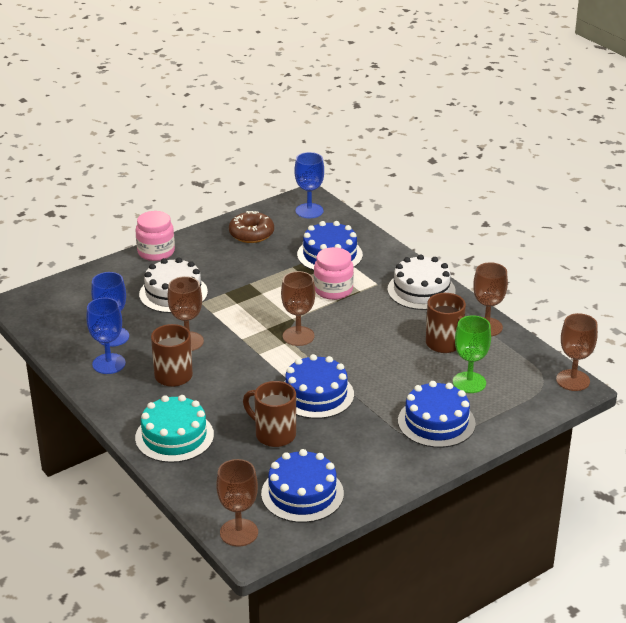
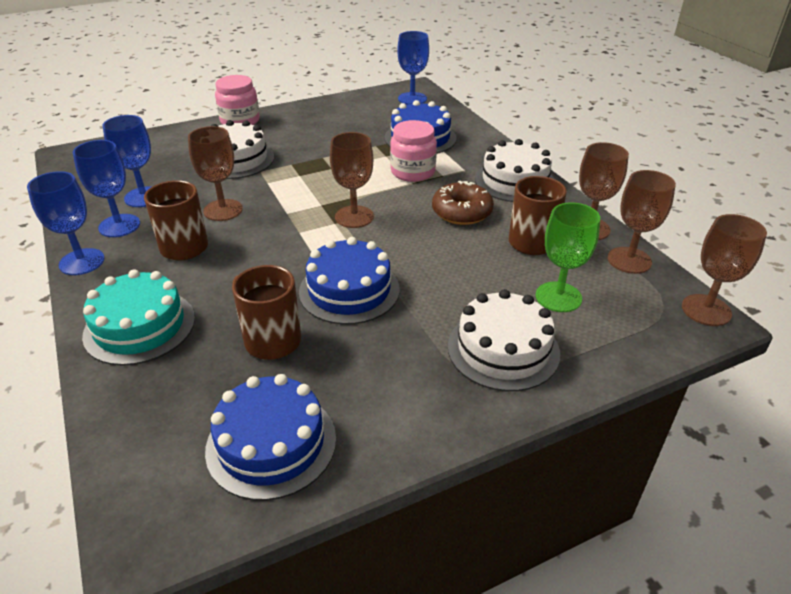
camera: 10 degrees right, 5 degrees up
(98, 396) = (82, 262): none -> blue goblet
(239, 532) = (142, 504): brown goblet -> brown goblet (629, 260)
(251, 234) = (345, 113): brown donut -> brown donut (461, 212)
(436, 422) = (503, 349): blue cake -> white cake

